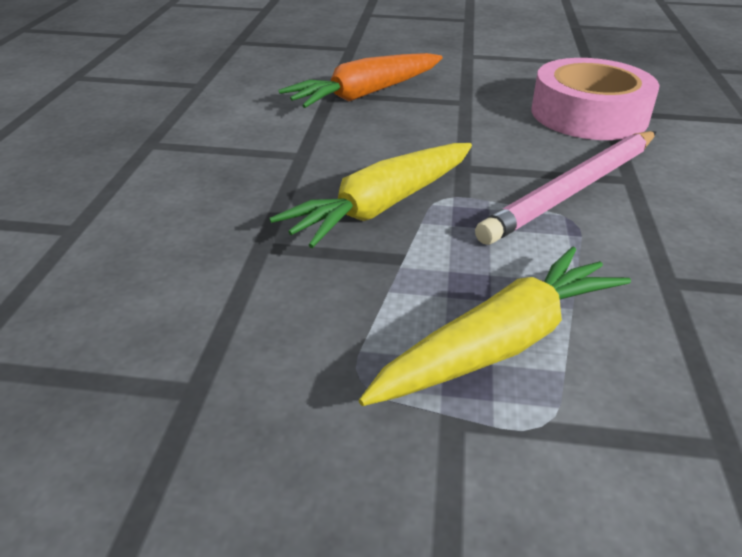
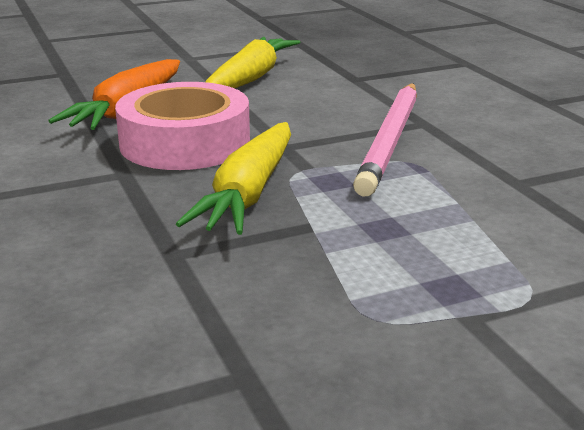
camera: 30 degrees left, 10 degrees down
(500, 344) = (449, 259): yellow carrot -> yellow carrot (250, 79)
(589, 114) = (344, 84): pink tape -> pink tape (185, 143)

